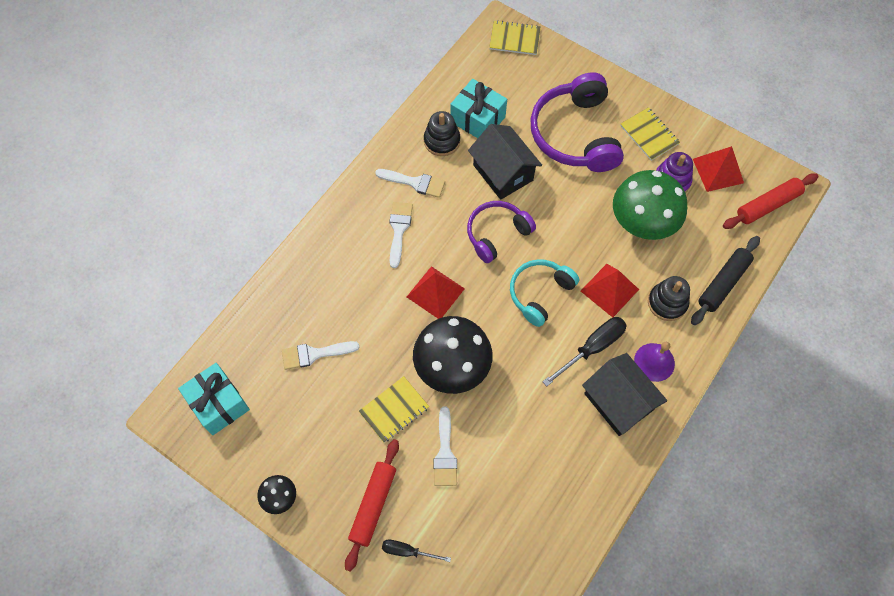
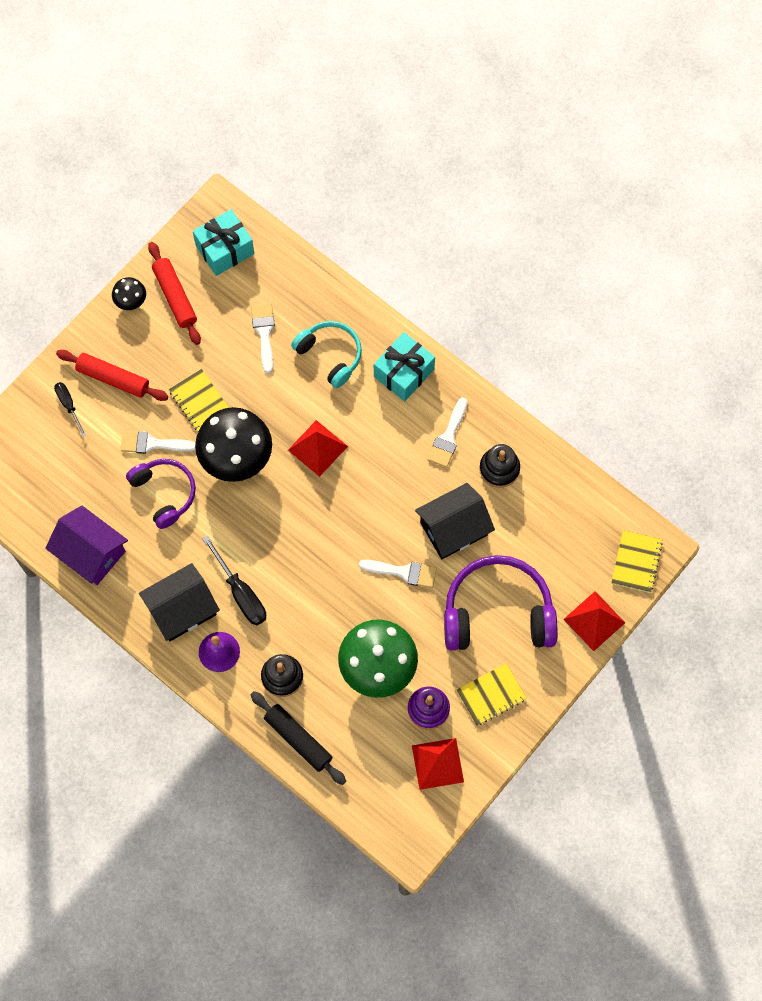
camera: 95 degrees right, 5 degrees up
(399, 229) = (393, 418): white brush -> white brush (403, 572)
(408, 551) = (68, 405): black screwdriver -> black screwdriver turned 45 degrees counterclockwise
(477, 119) = (525, 509): turquoise gift -> turquoise gift (403, 373)
(497, 234) = (379, 514): purple headphones -> purple headphones (164, 493)
(540, 293) = (306, 549): turquoise headphones -> turquoise headphones (330, 355)
(573, 502) = (91, 553): none -> purple house
(609, 290) = (303, 620): red pyramid -> red pyramid (594, 621)
(767, 205) = (388, 810): red rolling pin -> red rolling pin (175, 297)

